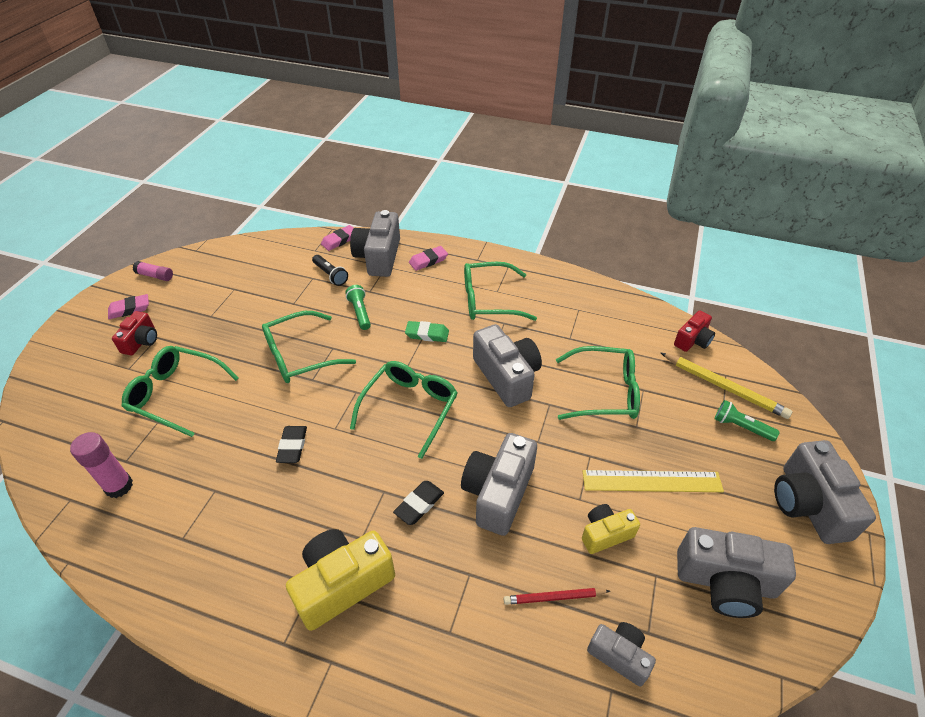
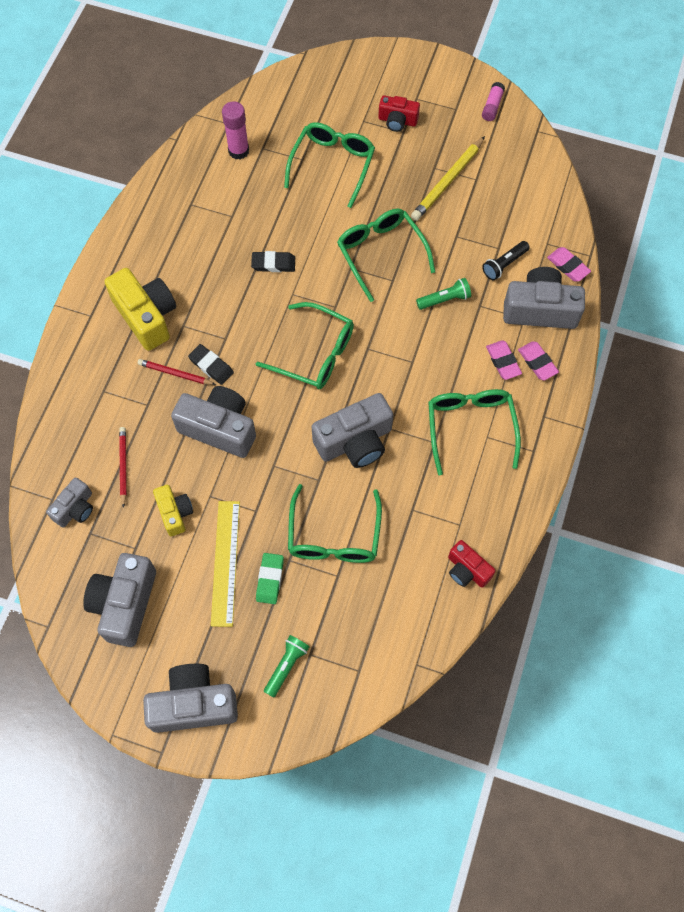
camera: 90 degrees right, 20 degrees up
(129, 309) = (441, 99): pink eraser -> pink eraser (503, 361)
(427, 334) = (414, 365): green eraser -> green eraser (270, 579)
(427, 544) = (175, 373): none -> red pencil
(692, 340) = (412, 646): red camera -> red camera (467, 570)
(724, 387) = (340, 664): yellow pencil -> yellow pencil (447, 181)

